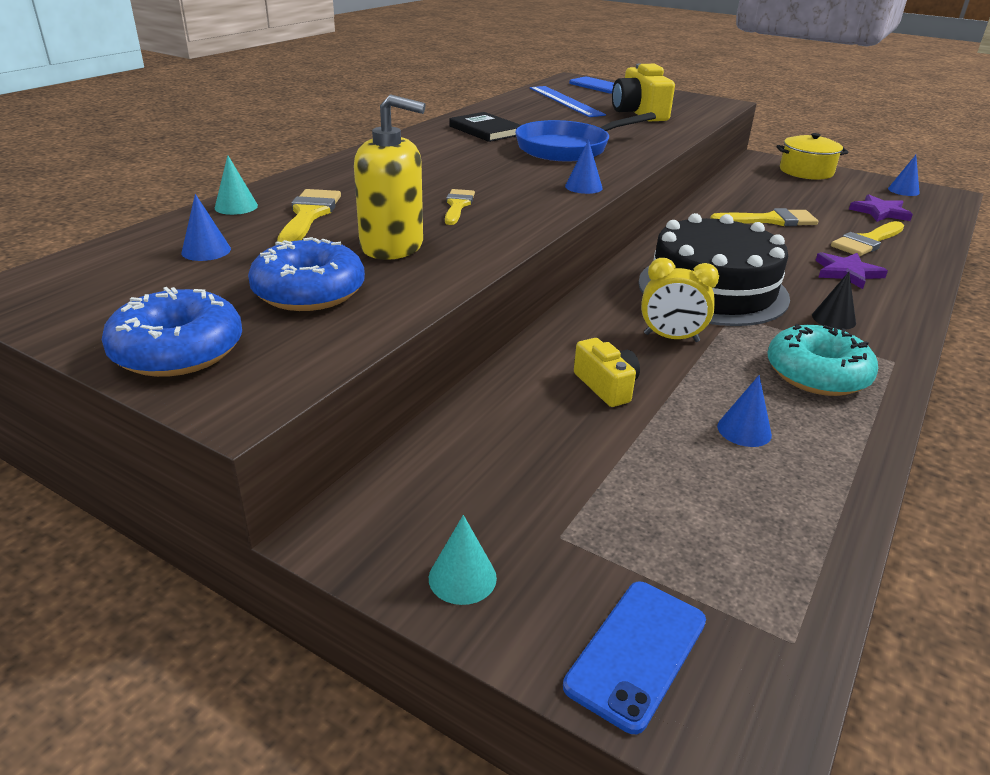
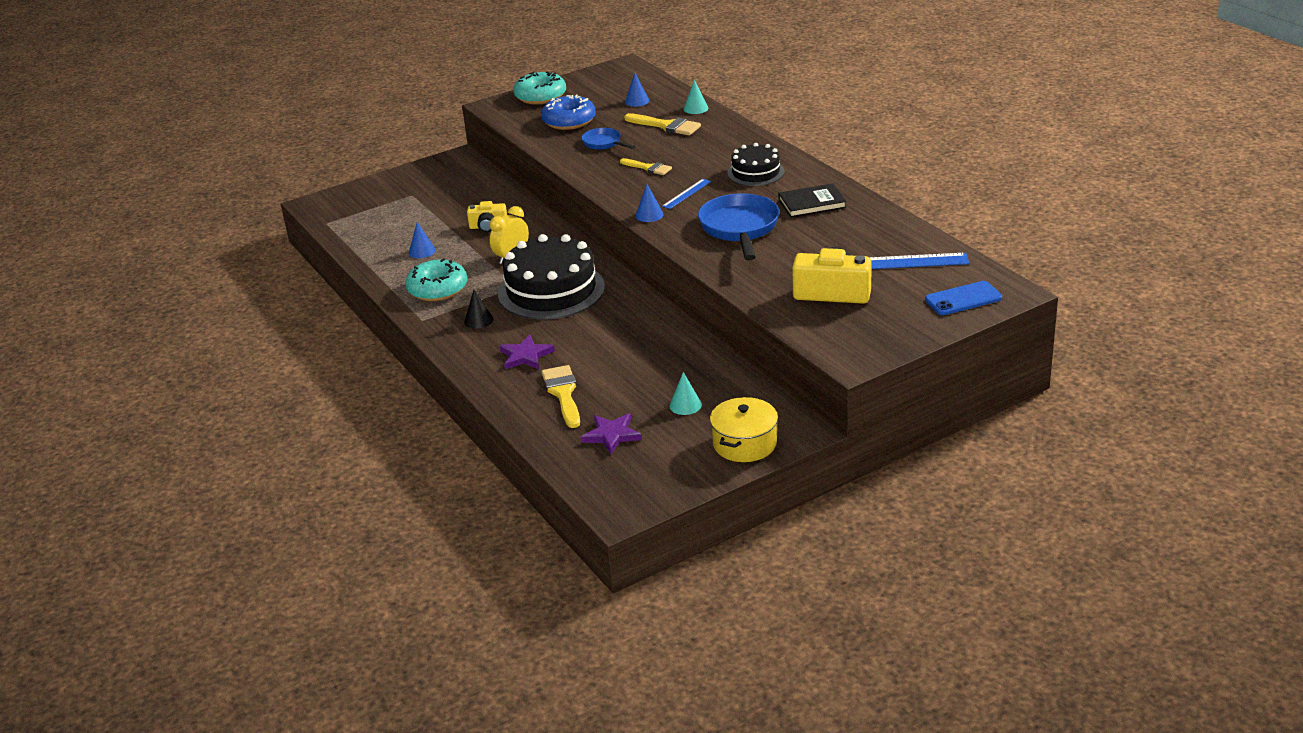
camera: 120 degrees right, 0 degrees up
(178, 350) = (540, 96): blue donut -> turquoise donut
(392, 246) = (604, 143): yellow soap dispenser -> blue pan
(431, 155) = (755, 172): none -> black cake
(462, 577) = (414, 175): turquoise cone -> turquoise cone (685, 405)
(513, 177) = (686, 194): none -> blue ruler
(636, 653) = (354, 196): blue phone -> none
(770, 220) = (639, 362): yellow brush -> none
(903, 190) = (650, 484): blue cone -> none

